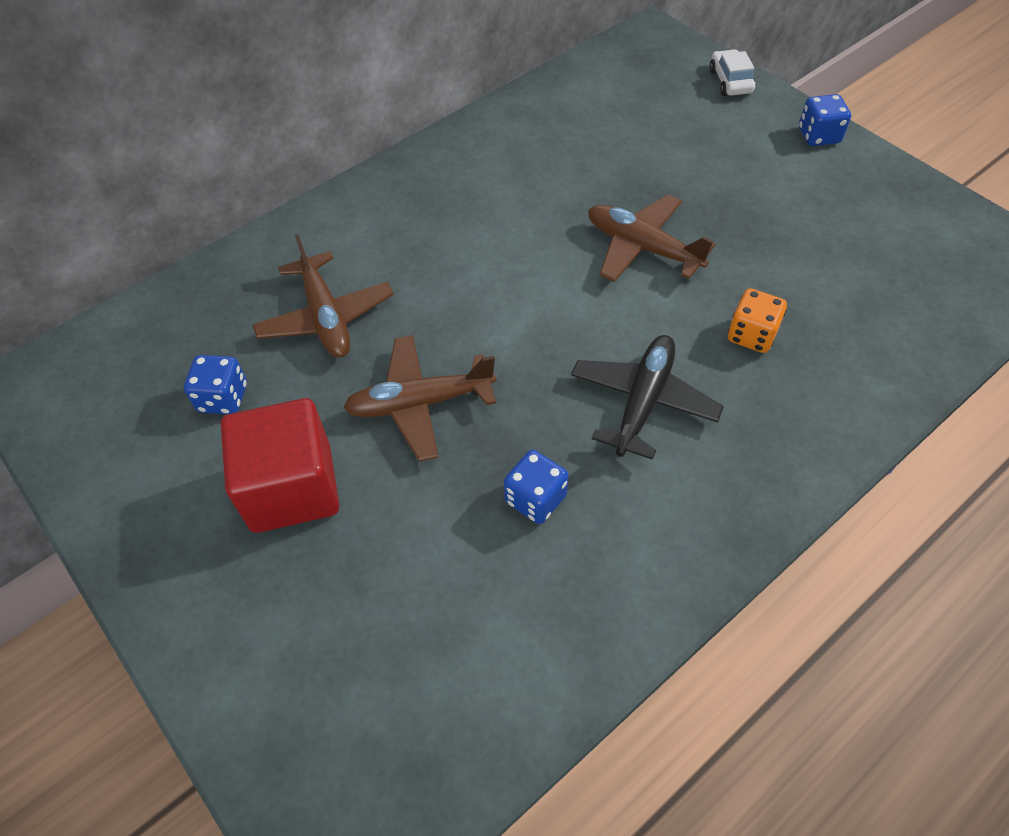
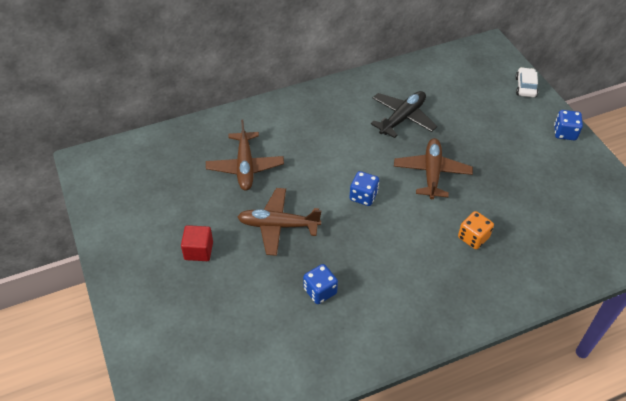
camera: 15 degrees right, 5 degrees down
(223, 398) = (179, 195): blue dice -> blue dice (363, 196)
(292, 488) = (198, 250): red cube -> red cube, size x0.55
(642, 248) = (431, 173): brown plane -> brown plane turned 45 degrees clockwise
(643, 402) = (397, 257): black plane -> black plane (402, 118)

